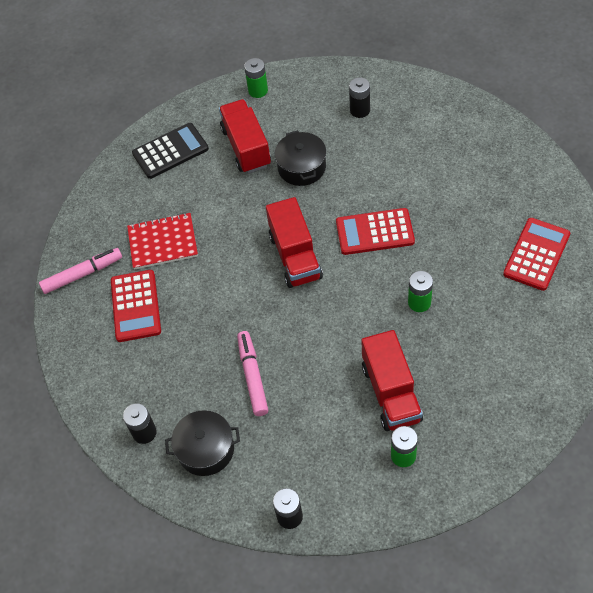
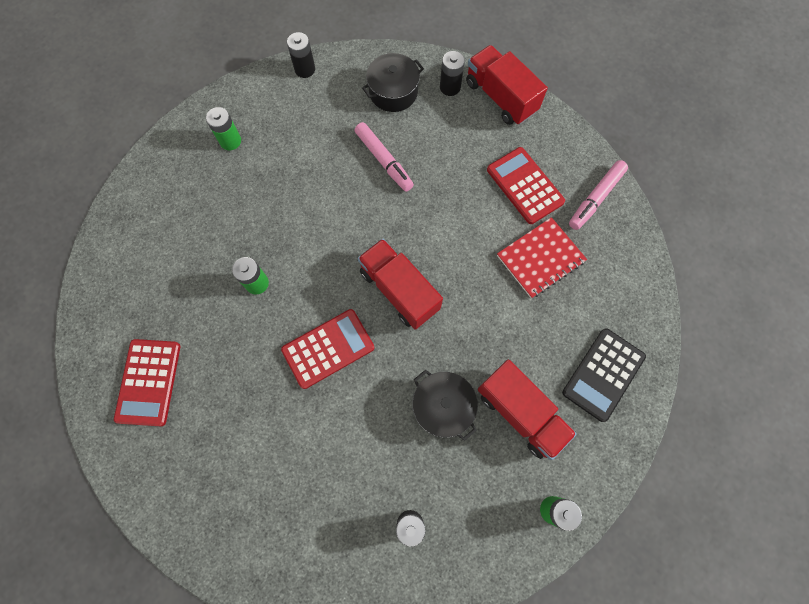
camera: 150 degrees right, 15 degrees up
(391, 393) = (257, 188): red truck -> red truck (500, 97)

